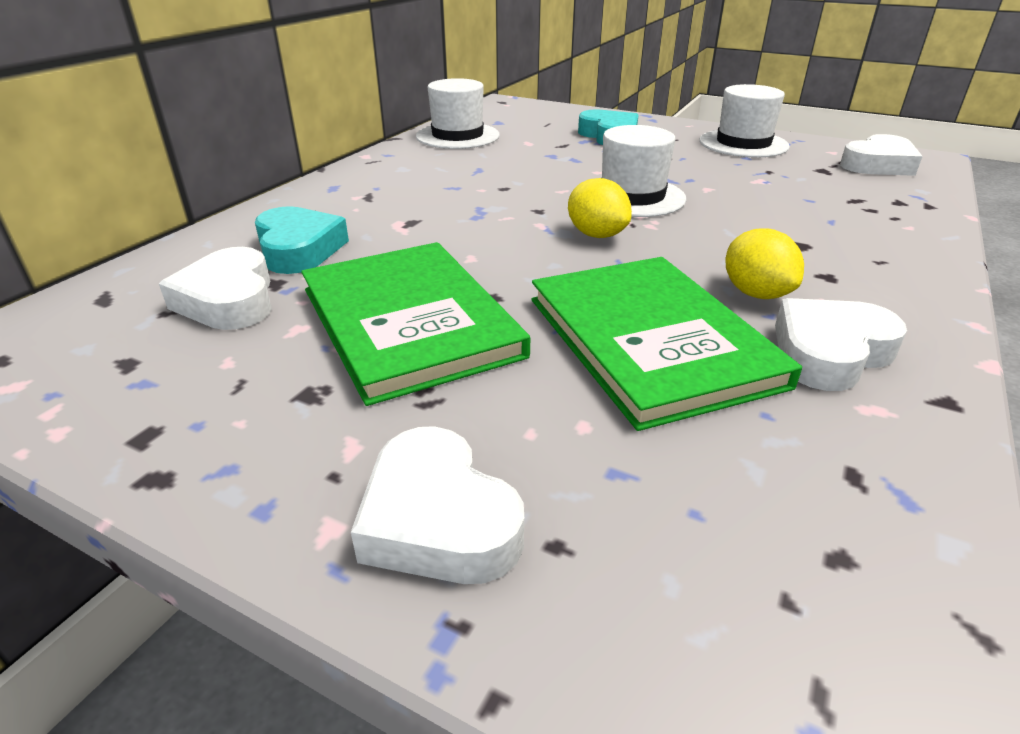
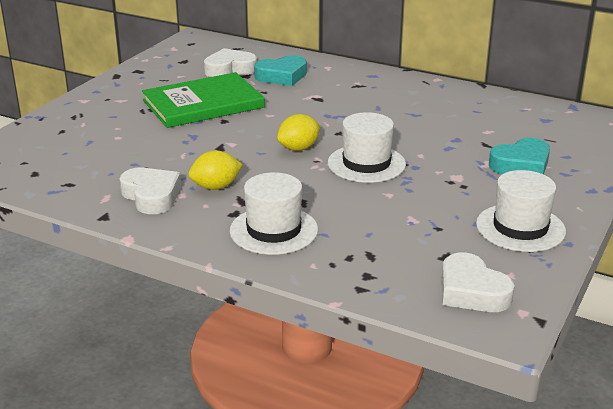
camera: 90 degrees right, 5 degrees down
(438, 519) = (80, 114): white heart -> none
(457, 136) = (496, 105): white hat -> white hat (274, 230)
(650, 341) = (174, 154): green book -> none

